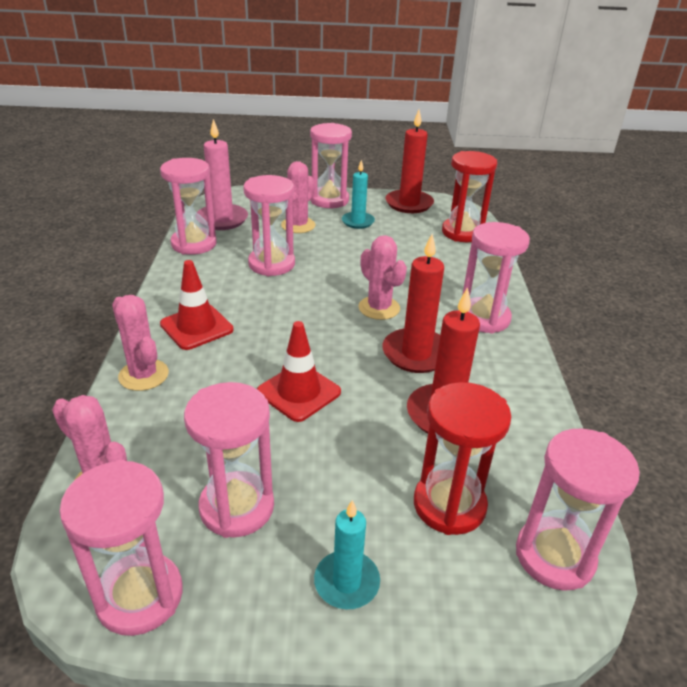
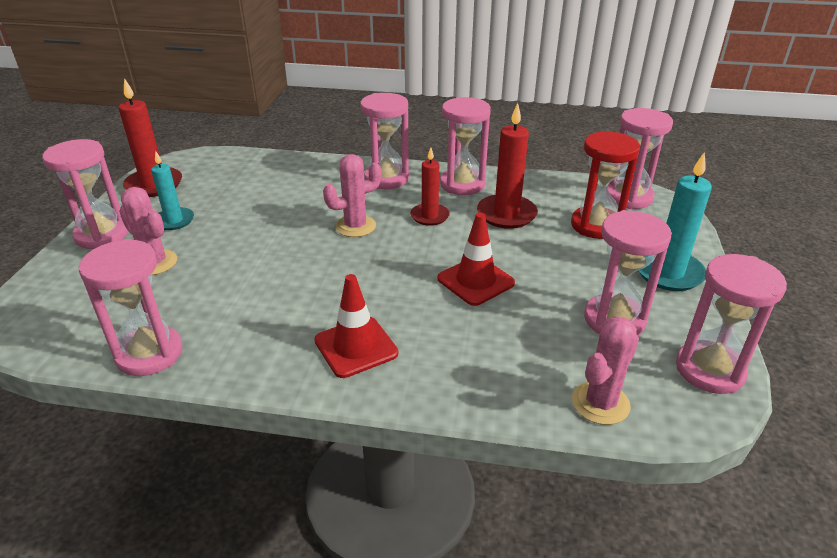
camera: 80 degrees left, 0 degrees up
(143, 375) = (439, 386): pink cactus -> none
(222, 219) = (91, 327): pink candle -> none
(271, 264) = (240, 287): pink hourglass -> pink hourglass (462, 184)
(346, 582) = (668, 273): turquoise candle -> turquoise candle, size x1.54
(416, 353) = (429, 216): red candle -> red candle, size x0.65
(462, 232) = (238, 165): red hourglass -> none

